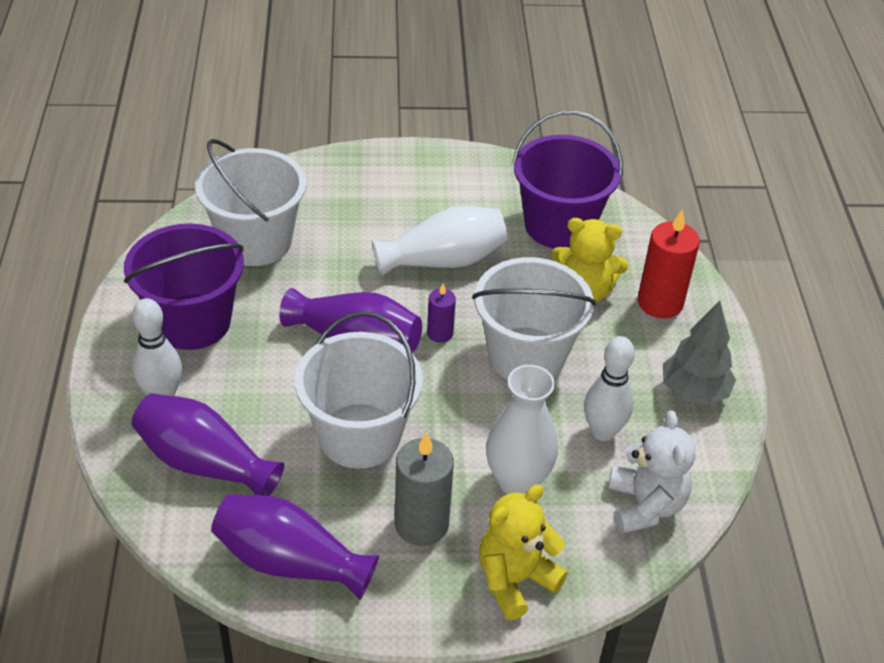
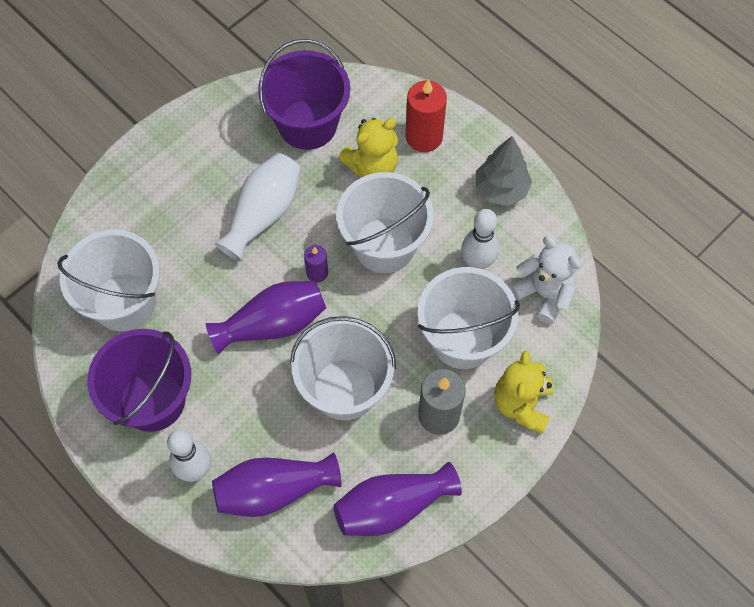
camera: 40 degrees left, 20 degrees up
(517, 481) = (462, 339): white vase -> white bucket

